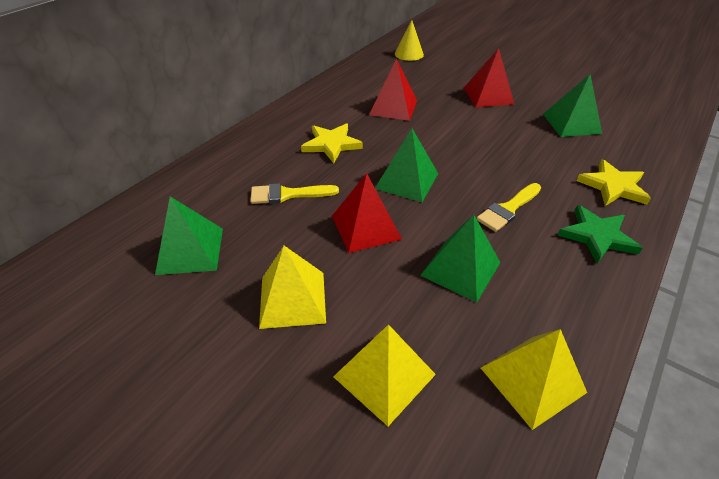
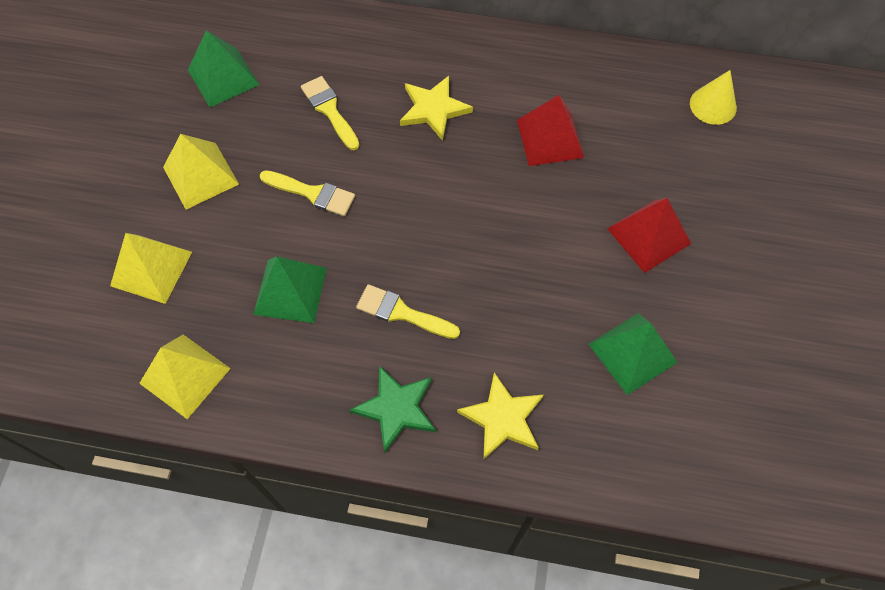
camera: 65 degrees right, 20 degrees up
(366, 227) = (312, 193): red pyramid -> yellow brush
(407, 180) = (404, 203): green pyramid -> none

